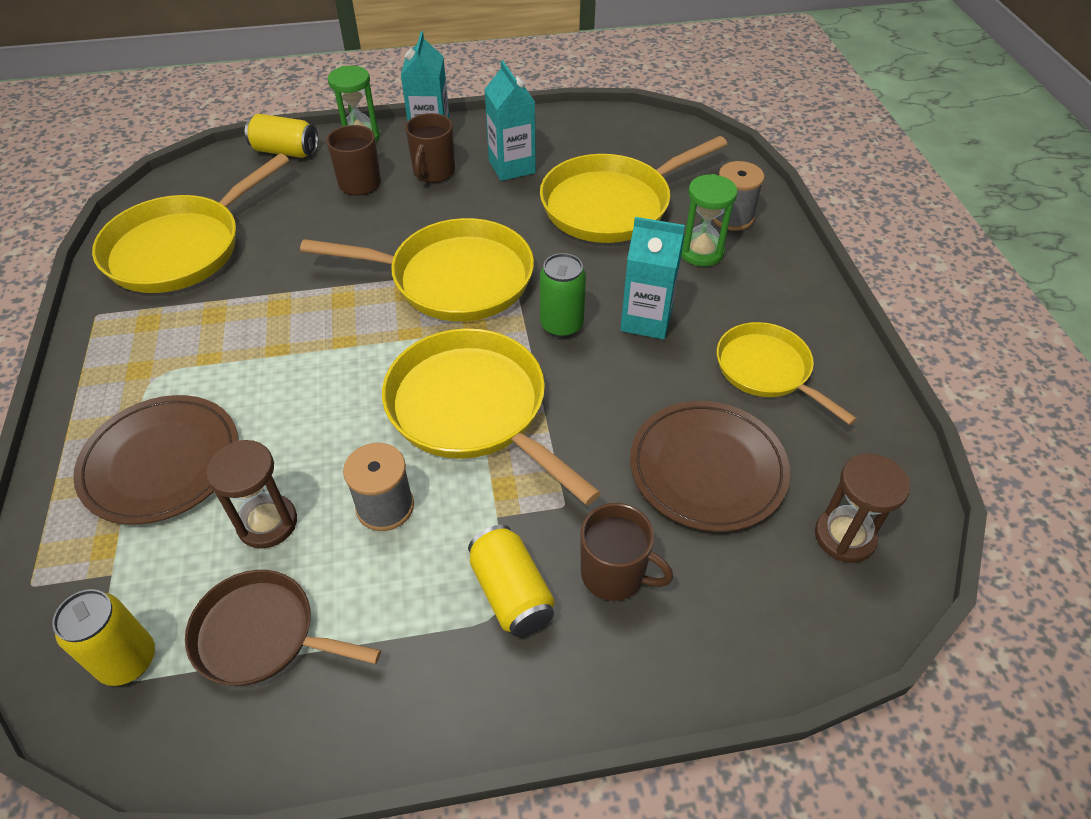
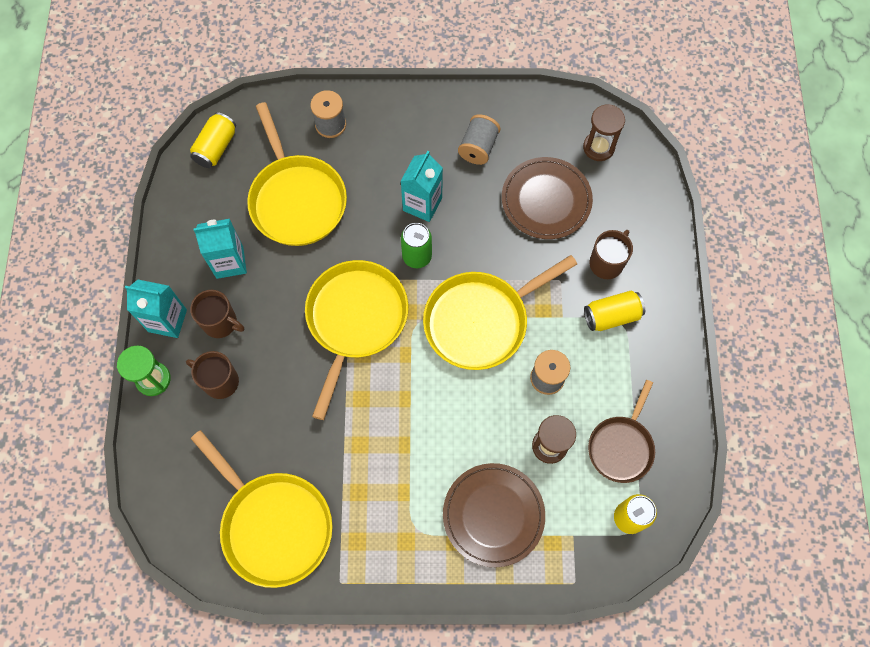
camera: 80 degrees left, 20 degrees up
(285, 151) = (156, 444): yellow can -> yellow can (216, 147)
(701, 252) = (363, 154): green hourglass -> none
(767, 370) = (478, 147): yellow pan -> grey spool

